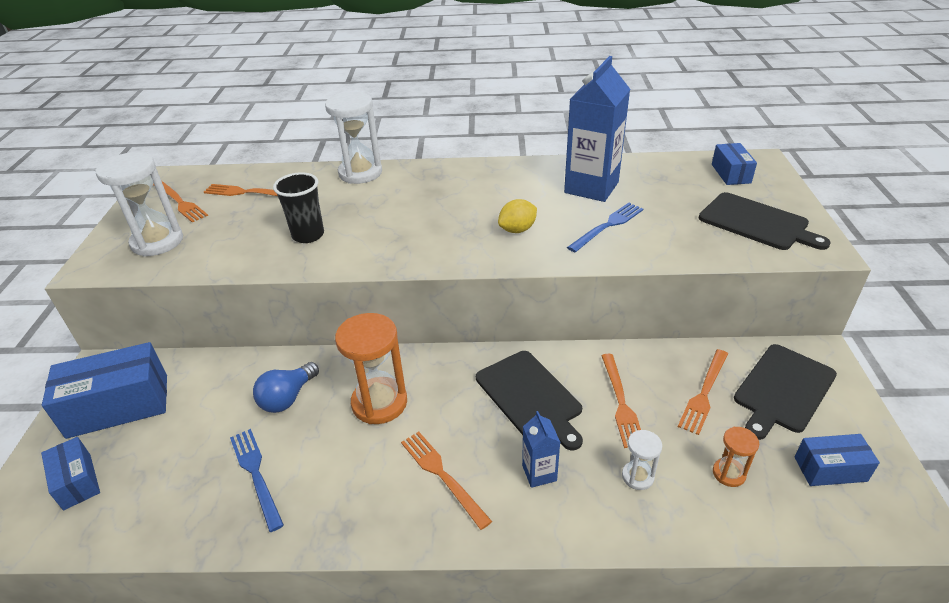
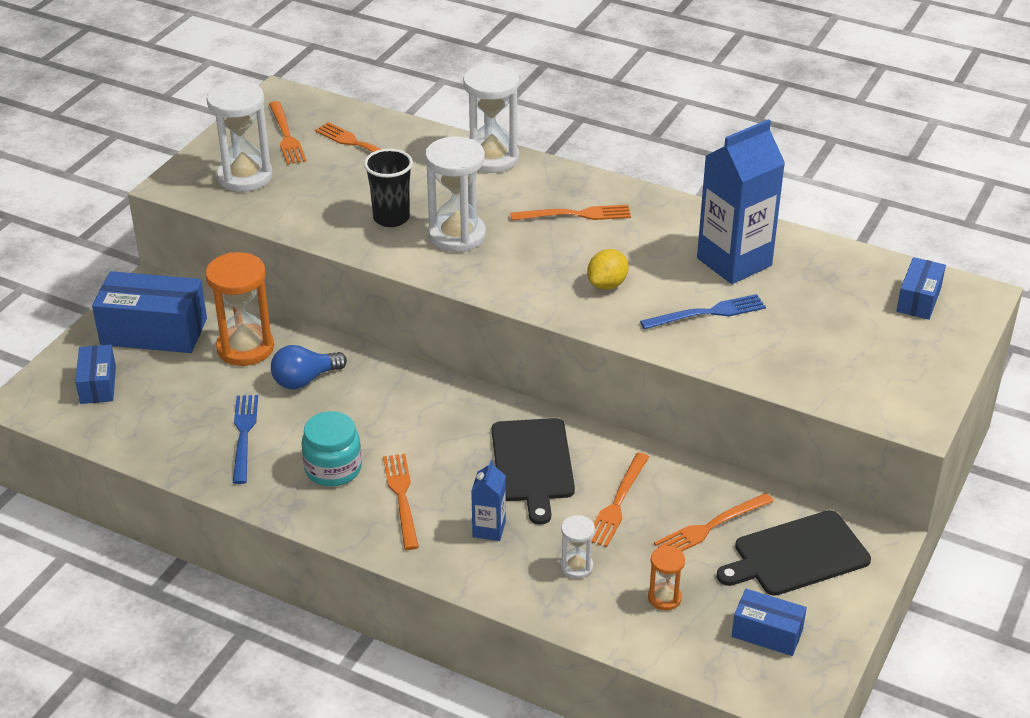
camera: 25 degrees right, 0 degrees up
(361, 473) = (333, 469): none -> turquoise jar
(372, 231) = (457, 235): none -> white hourglass
(379, 403) = (386, 416): orange hourglass -> orange hourglass (245, 348)
(452, 191) = (575, 215): none -> orange fork
(517, 230) = (607, 284): yellow lemon -> yellow lemon turned 45 degrees counterclockwise
(757, 223) = (878, 366): black cutting board -> none

